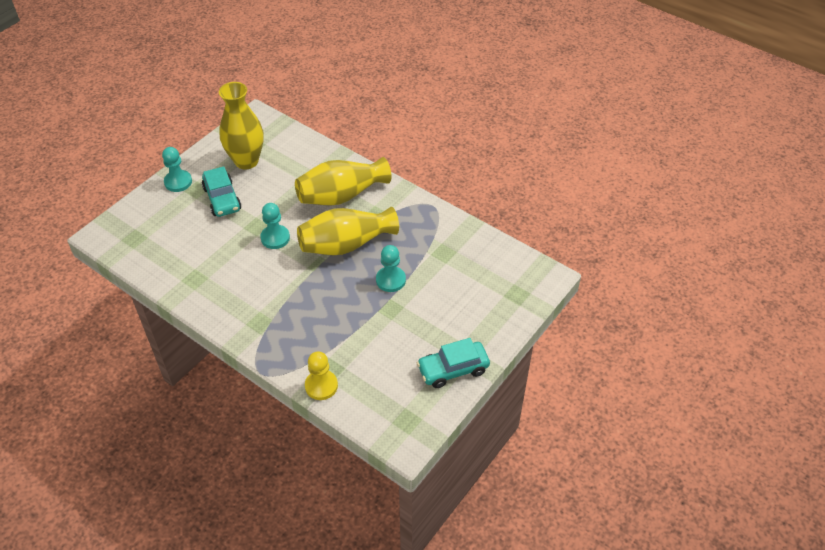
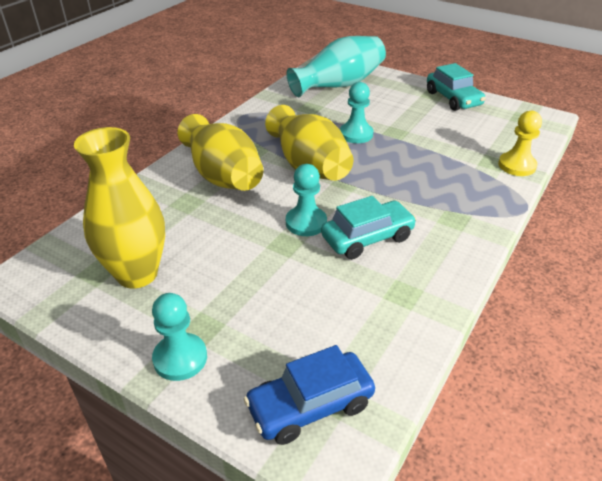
camera: 95 degrees left, 10 degrees down
(132, 229) = (310, 405): none -> blue car
(222, 199) = (227, 289): turquoise car -> turquoise car (367, 238)
(489, 279) = (339, 85): none -> turquoise vase

